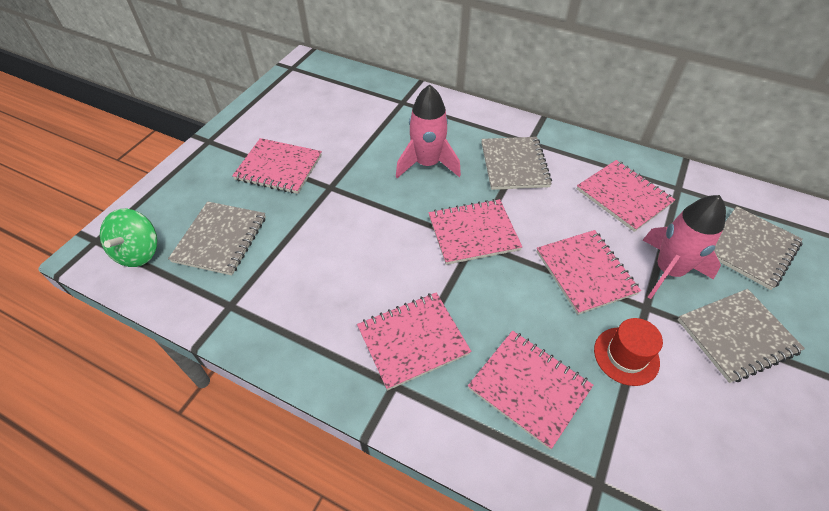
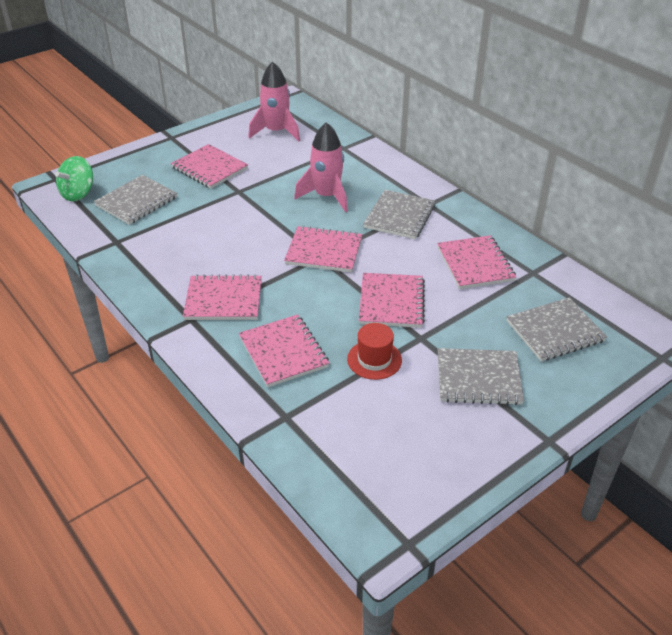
camera: 25 degrees right, 10 degrees down
(668, 271) = (463, 322): pink rocket -> pink rocket (276, 132)

